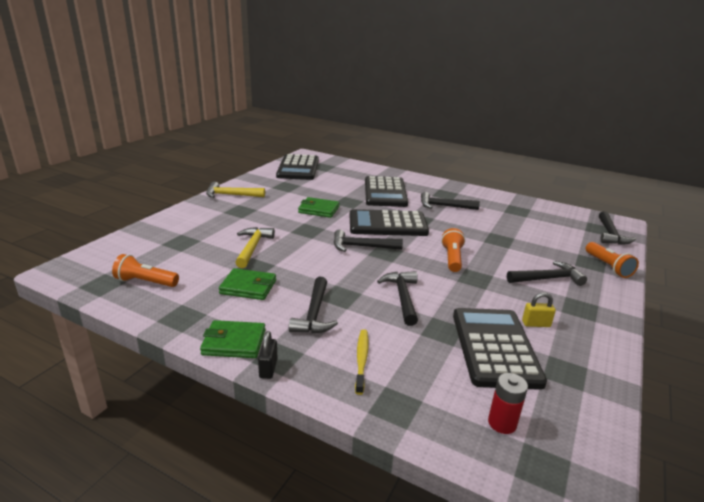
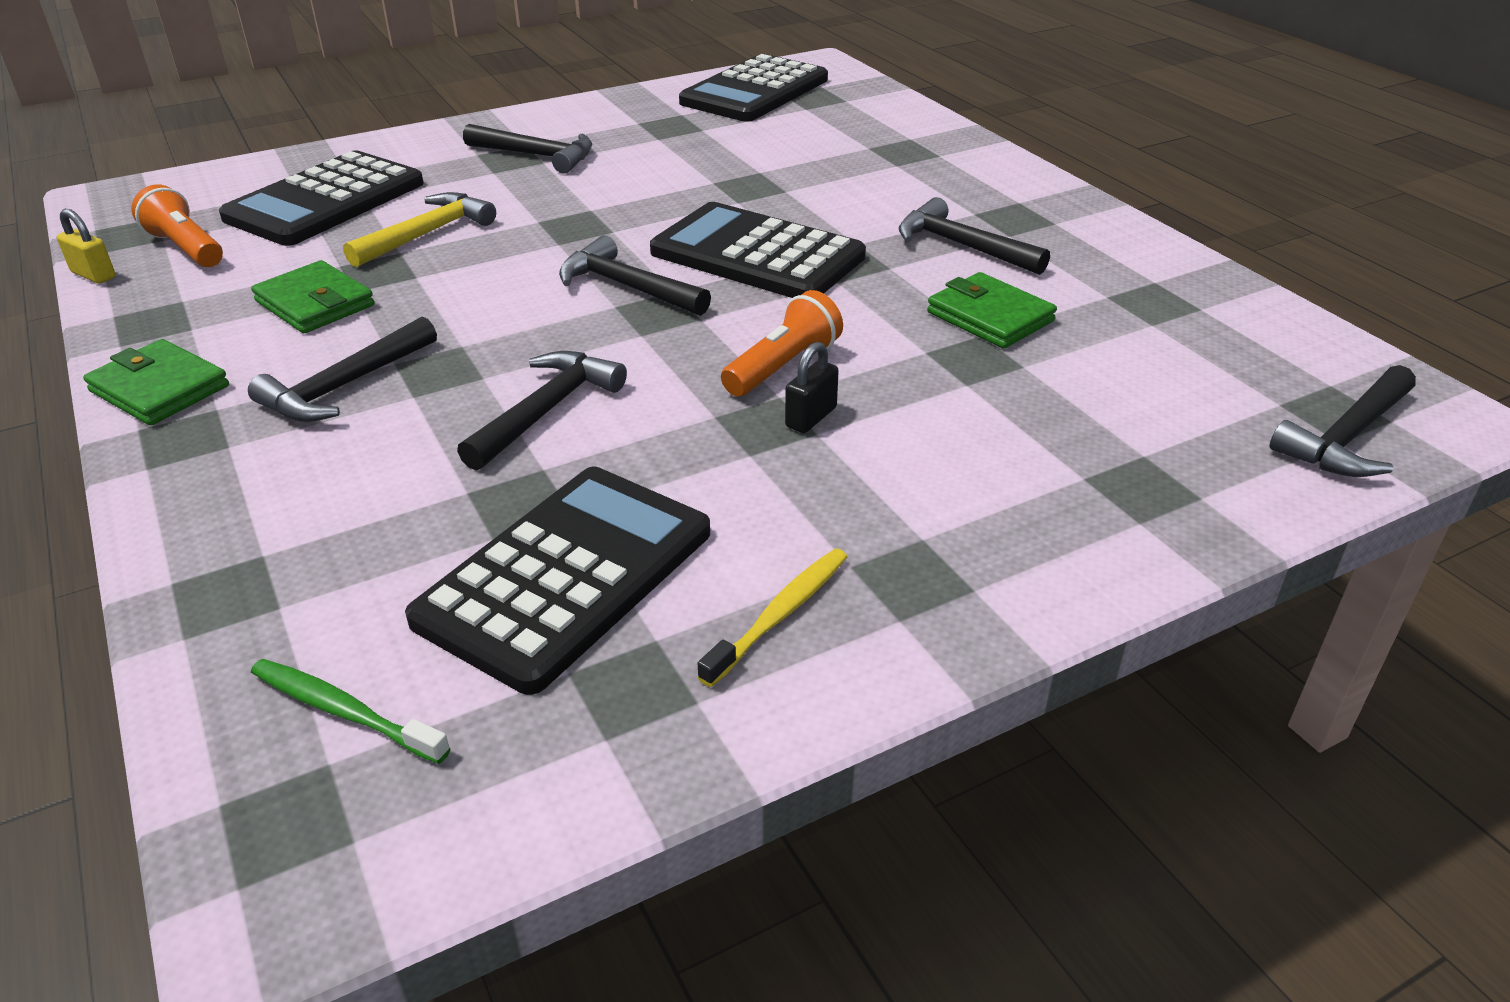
camera: 35 degrees right, 10 degrees up
(231, 195) = (539, 123): yellow hammer -> none
(268, 368) = (143, 449): black padlock -> black padlock (811, 417)
(319, 210) = (660, 189): green wallet -> green wallet (990, 317)
(361, 360) = (294, 495): yellow toothbrush -> yellow toothbrush (779, 615)
(385, 192) = (866, 183): black calculator -> black calculator (325, 201)
(502, 423) = (345, 712): red battery -> green toothbrush
(536, 324) = (738, 567): yellow padlock -> yellow padlock (94, 275)
(548, 279) = (945, 485): black hammer -> black hammer (537, 155)
(608, 267) = (1178, 513): orange flashlight -> none

